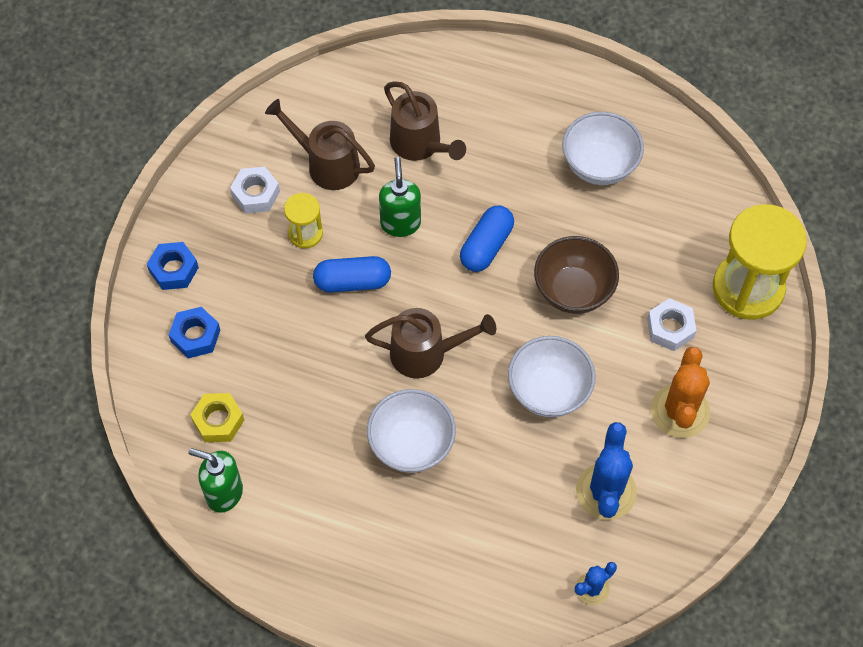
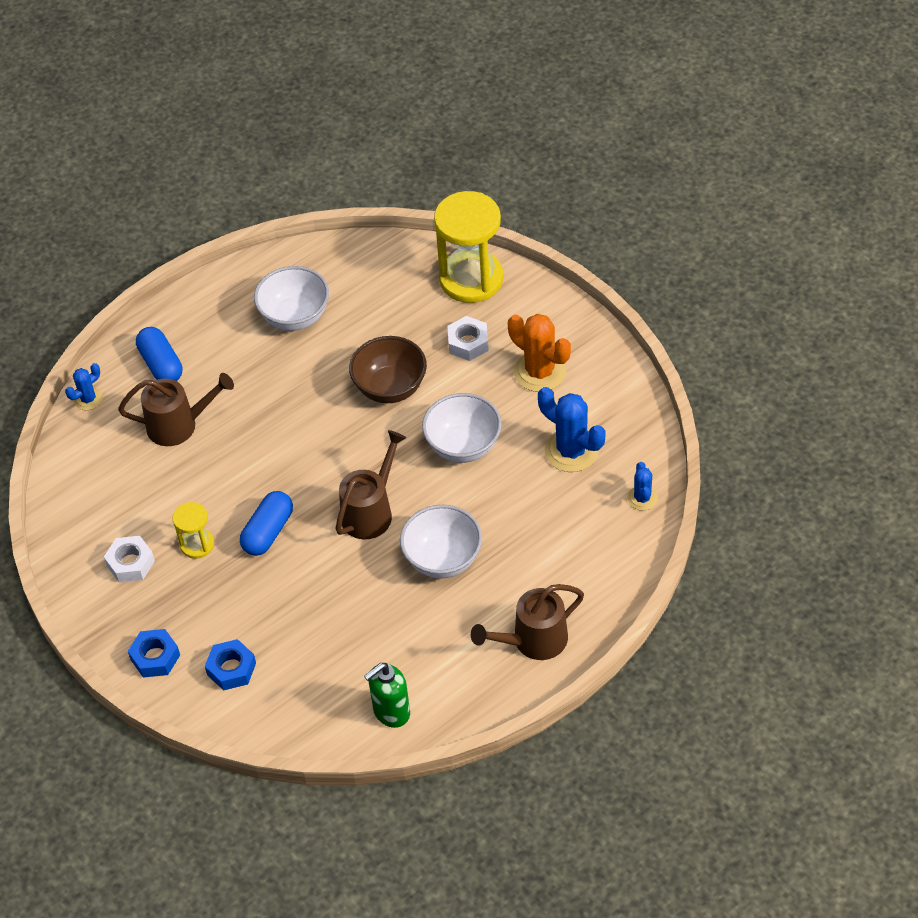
camera: 55 degrees left, 10 degrees down
(218, 421) = (322, 687): yellow nut -> none
(326, 164) = (143, 499): brown watering can -> brown watering can (533, 641)
(400, 223) = (241, 473): green soap dispenser -> none
(402, 60) = (88, 399): none -> blue cactus
(486, 246) = (307, 425): blue capsule -> blue capsule (161, 364)

